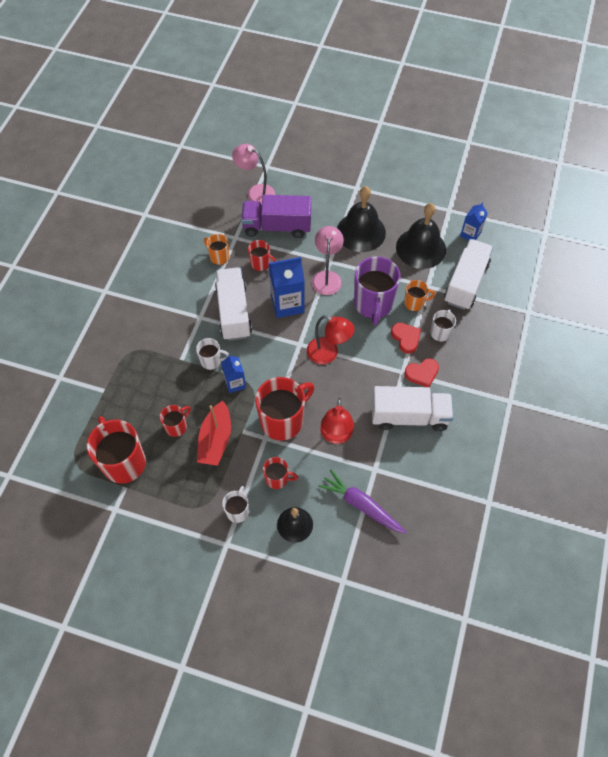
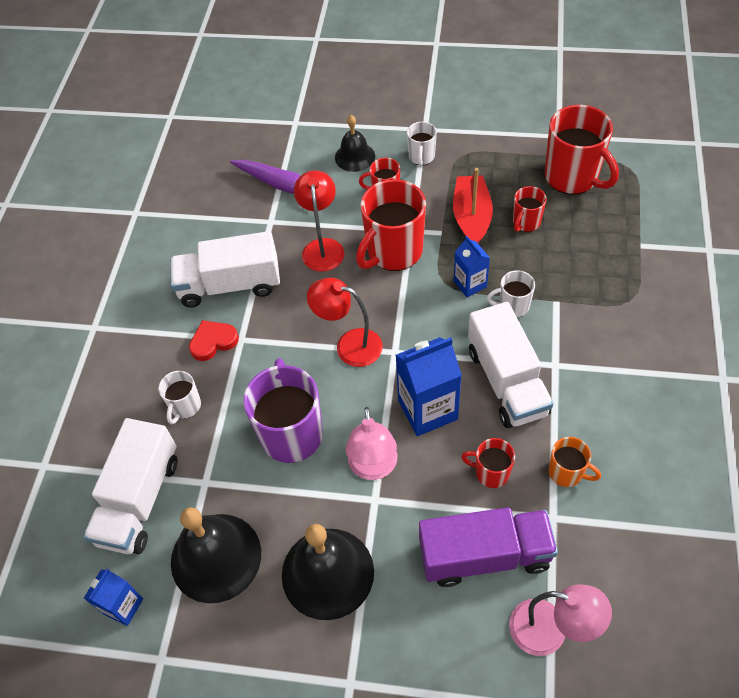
camera: 175 degrees right, 5 degrees down
(406, 338) = (237, 388): red heart -> none
(414, 303) = (225, 448): orange mug -> none

